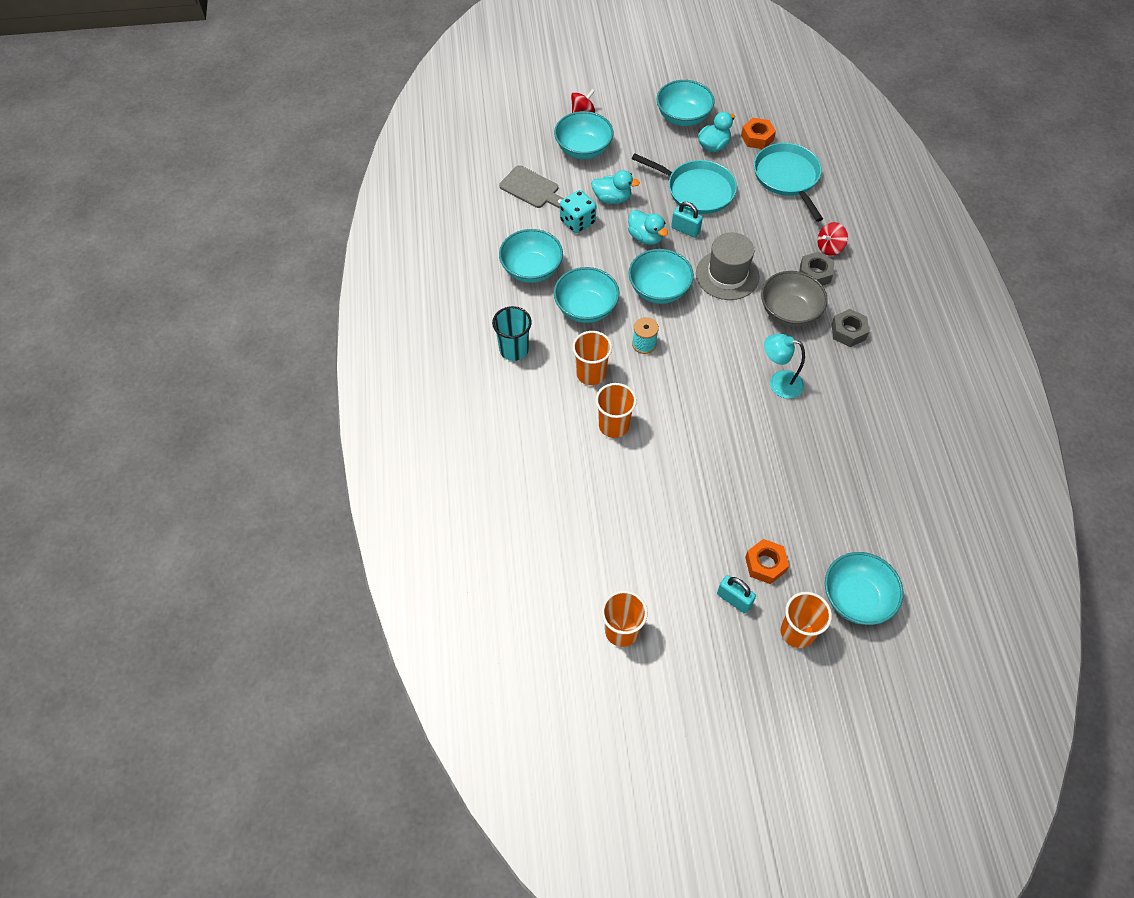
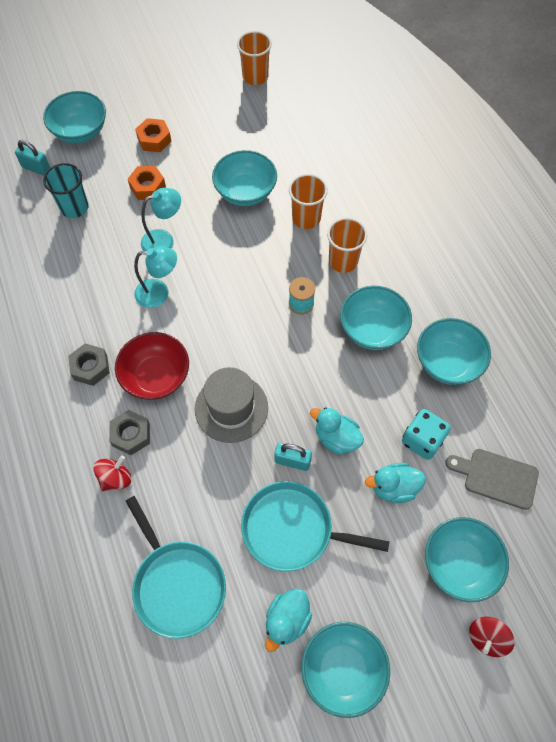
camera: 165 degrees right, 5 degrees up
(514, 349) = (426, 268): turquoise cup -> turquoise cup (74, 207)
(659, 289) = (302, 370): turquoise bowl -> turquoise bowl (245, 192)
(734, 599) = (176, 112): turquoise padlock -> turquoise padlock (36, 168)
(757, 138) = (228, 654): orange nut -> orange nut (147, 187)
(767, 435) = (164, 240): none -> turquoise lamp
(789, 312) = (156, 376): grey bowl -> red bowl
(797, 632) = (125, 101): orange cup -> none

